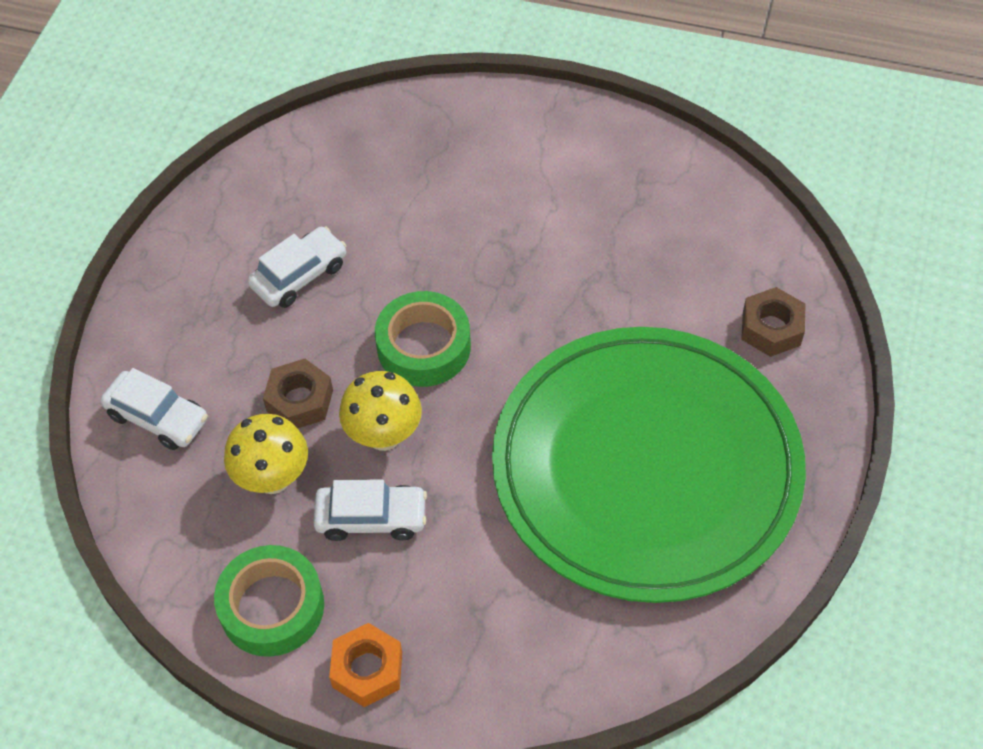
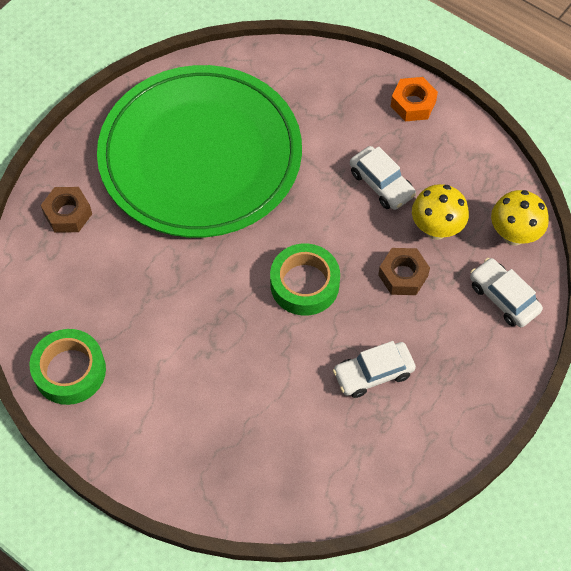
camera: 160 degrees left, 5 degrees up
(272, 607) = (458, 154): green tape -> green tape (70, 371)
(371, 518) = (381, 184): white car -> white car turned 150 degrees counterclockwise
(384, 435) = (355, 232): yellow mushroom -> yellow mushroom (514, 235)

